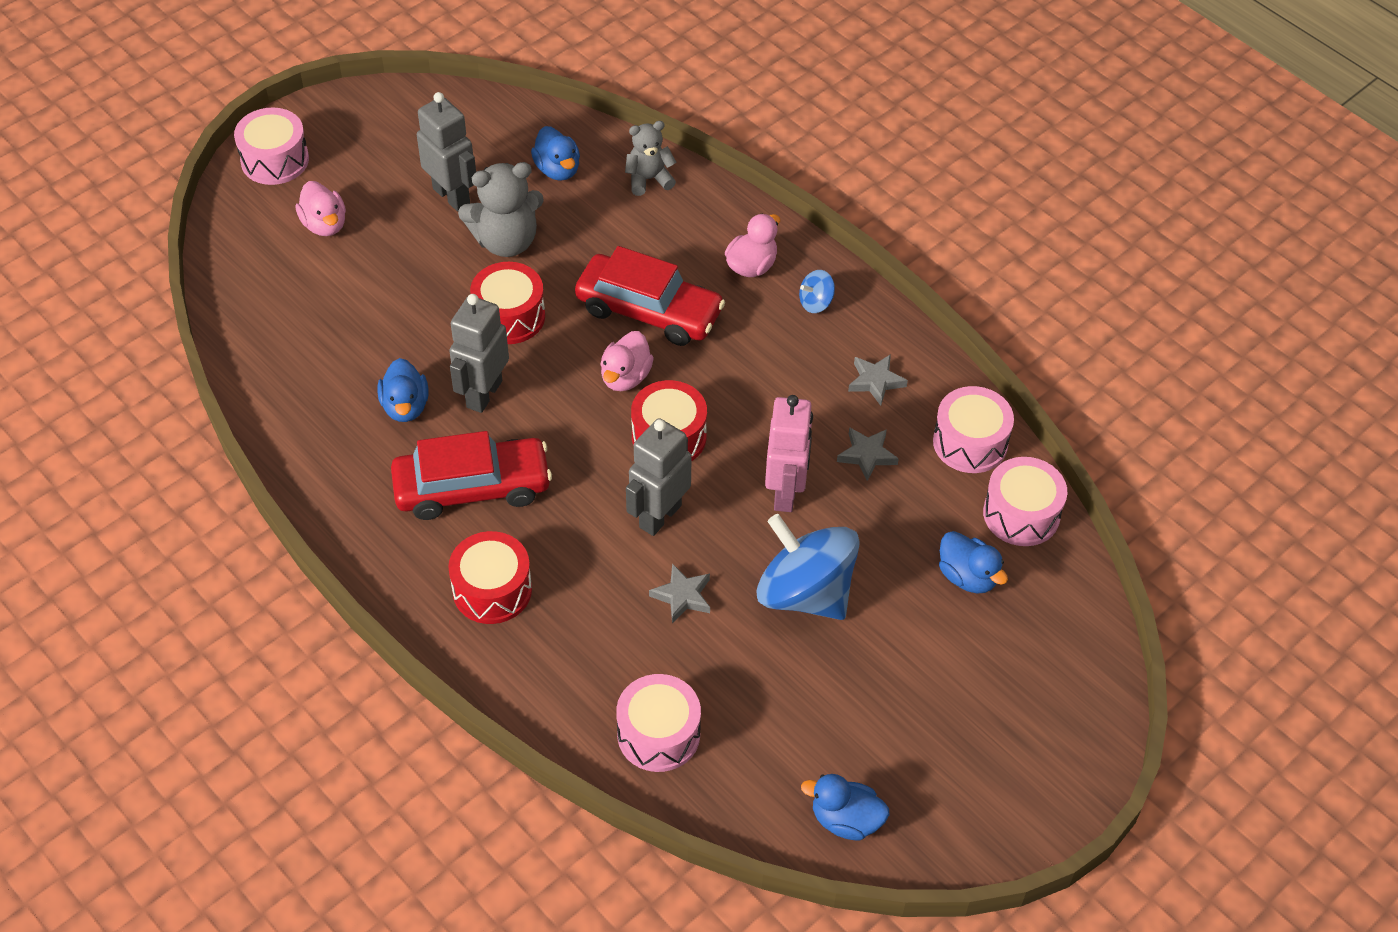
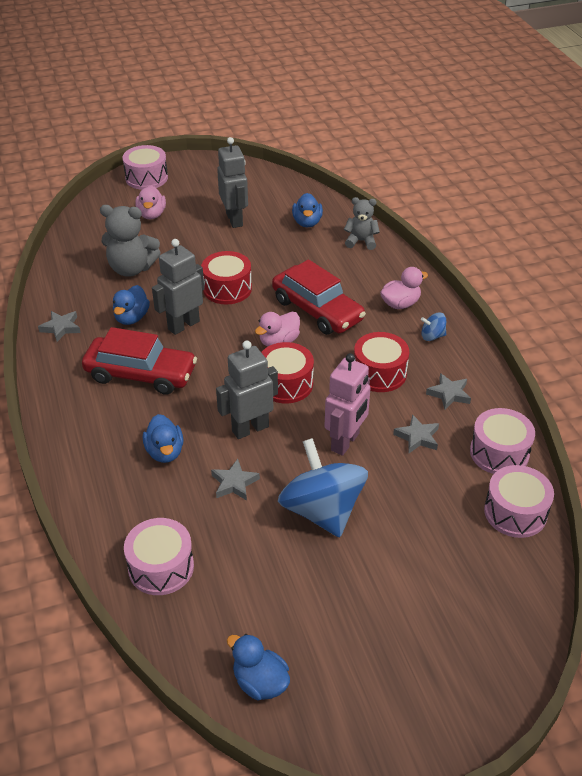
camera: 25 degrees right, 10 degrees down
(316, 455) = (61, 328): none -> grey star
(492, 590) = (112, 437): red drum -> red drum (379, 373)
(506, 241) = (251, 250): grey teddy bear -> grey teddy bear (131, 268)
(967, 576) = (451, 541): blue duck -> blue duck (165, 452)

